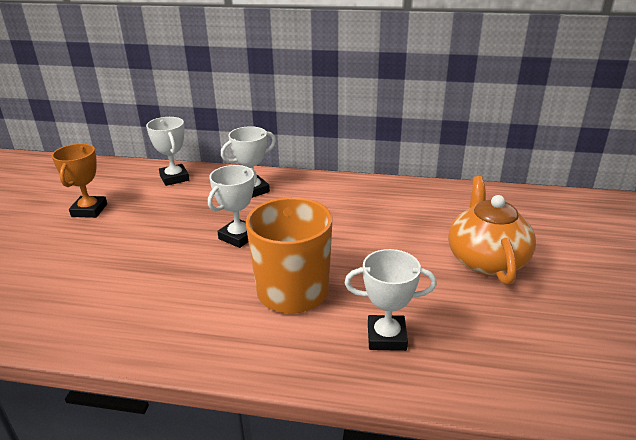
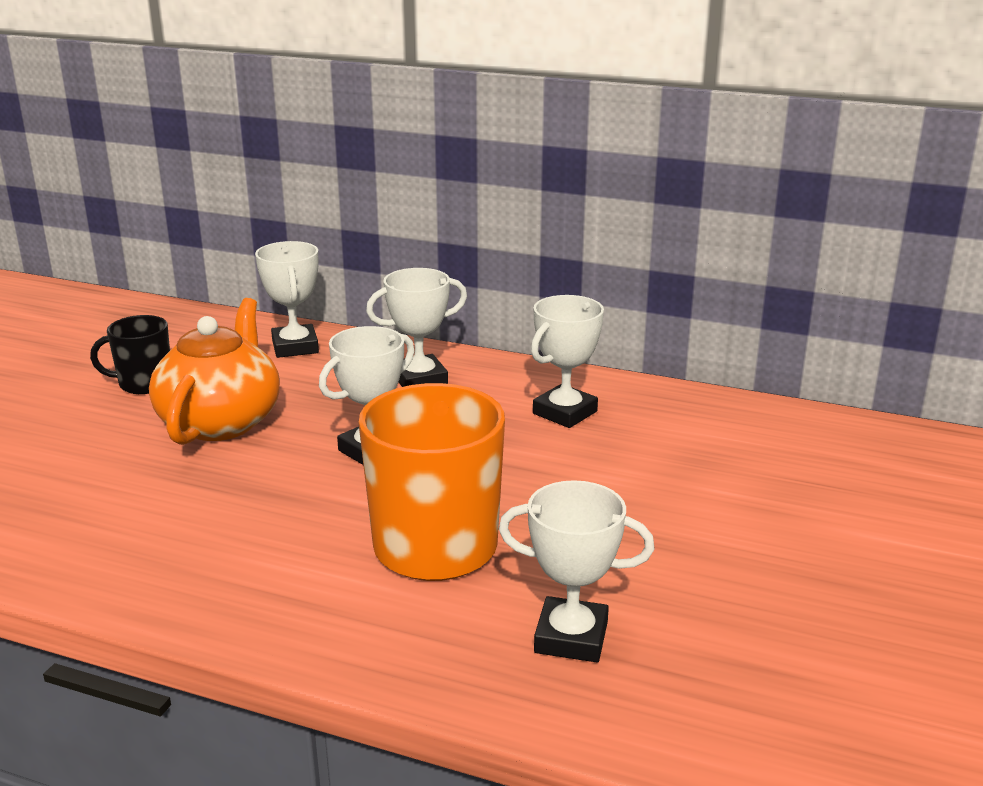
camera: 10 degrees right, 5 degrees down
(89, 210) = (144, 383): orange trophy -> black mug
(340, 201) = (565, 412): none -> white trophy
(486, 260) = (794, 537): orange teapot -> orange teapot (221, 421)

